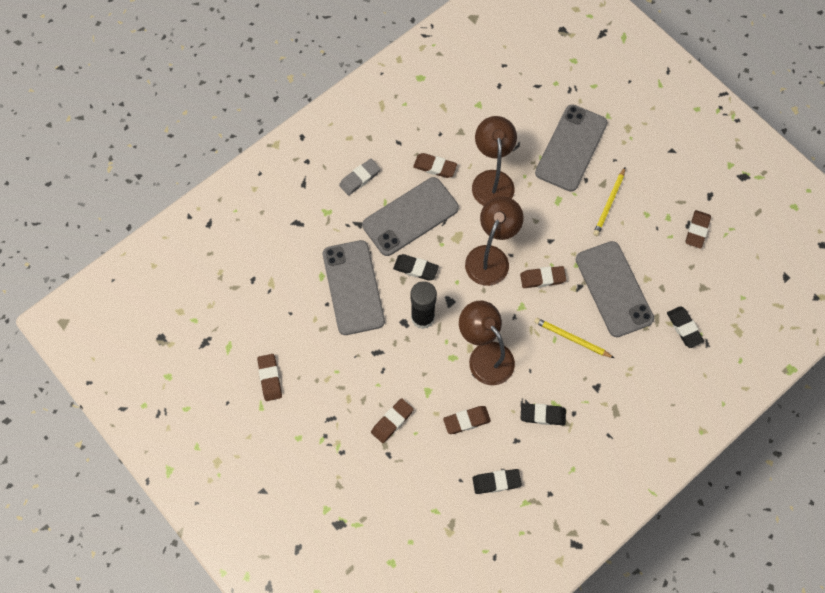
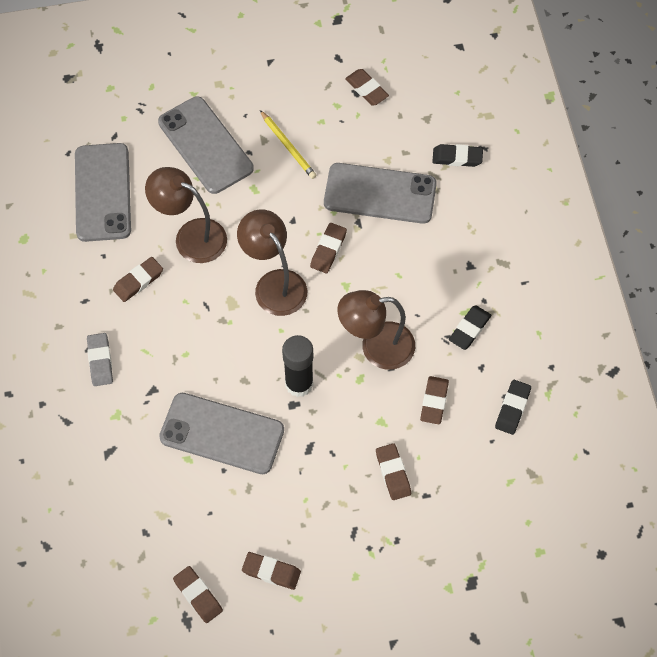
camera: 60 degrees left, 5 degrees down
(226, 339) = (198, 595): none -> brown eraser
(410, 216) = (179, 335): grey phone -> grey phone (103, 192)
(416, 269) = (241, 361): black eraser -> none
(572, 338) = (407, 259): yellow pencil -> none

